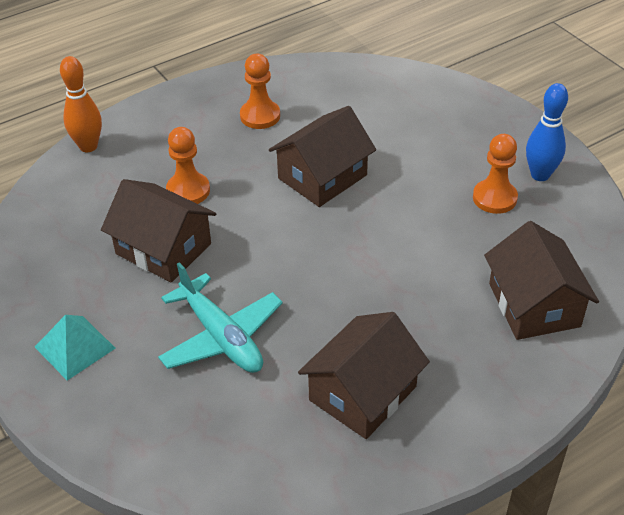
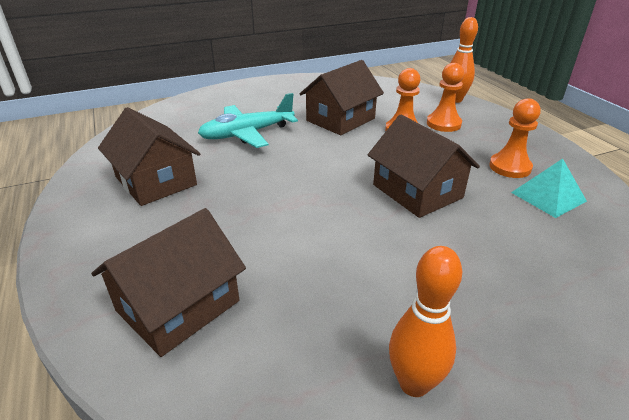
camera: 100 degrees right, 10 degrees down
(75, 347) = (266, 94): turquoise pyramid -> turquoise pyramid (548, 197)
(494, 198) = (368, 315): orange pawn -> orange pawn (443, 124)
(534, 305) = (178, 305): brown house -> brown house turned 45 degrees counterclockwise
(540, 175) = (414, 383): blue bowling pin -> orange bowling pin

